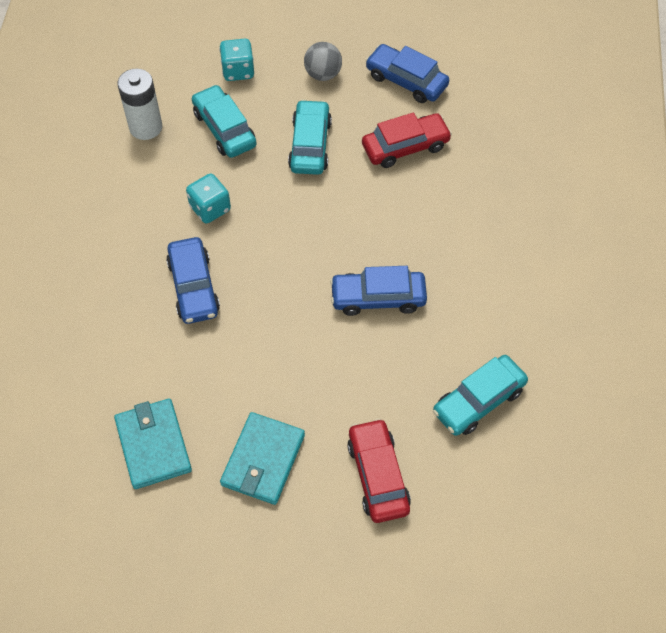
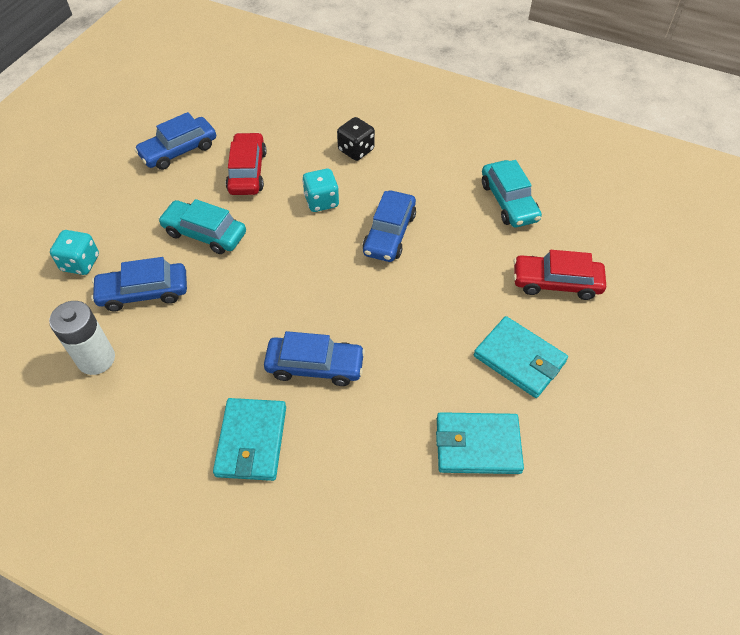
camera: 70 degrees left, 5 degrees down
(104, 266) = (251, 441): none -> turquoise wallet
(210, 208) = (231, 329): turquoise dice -> turquoise dice (321, 201)
(224, 129) = (143, 292): turquoise car -> blue car
(323, 74) = (131, 202): grey ball -> none
(484, 229) = (356, 150): none -> black dice

